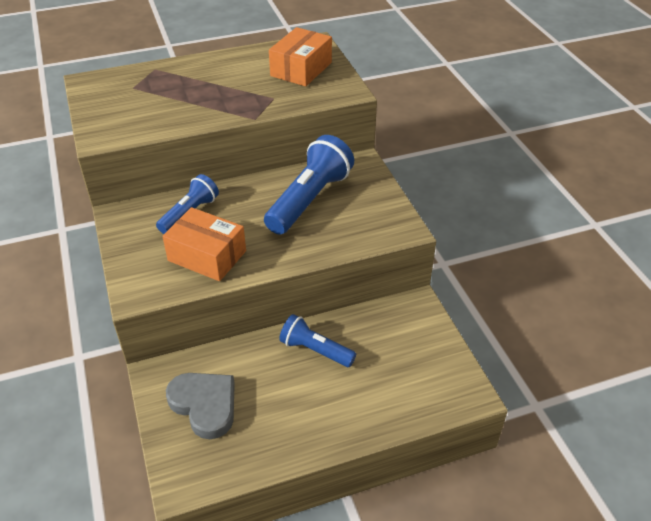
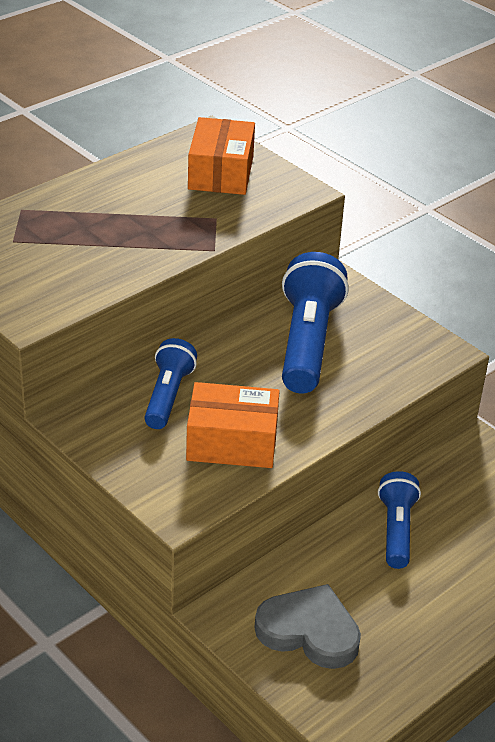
camera: 25 degrees left, 5 degrees down
(315, 350) = (396, 530): blue flashlight -> blue flashlight turned 90 degrees clockwise

